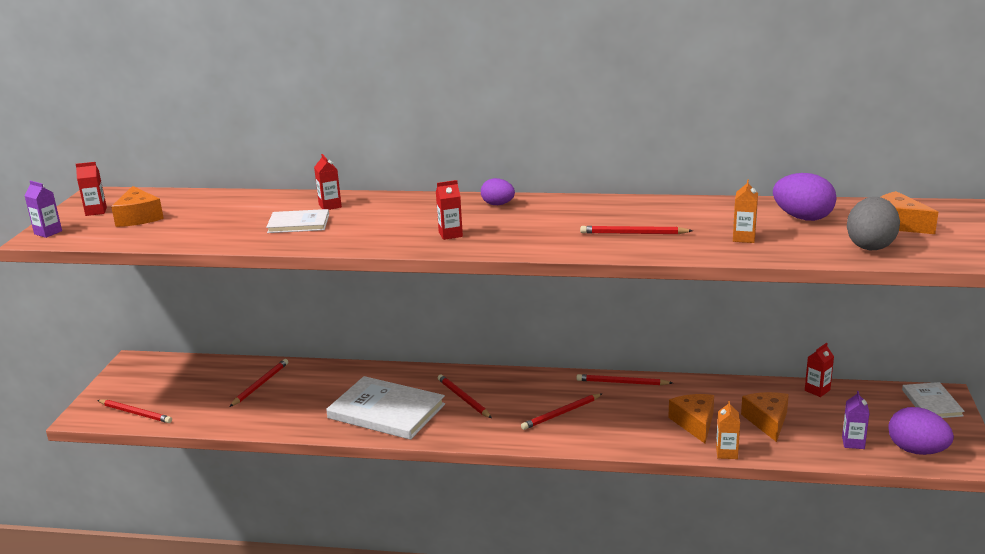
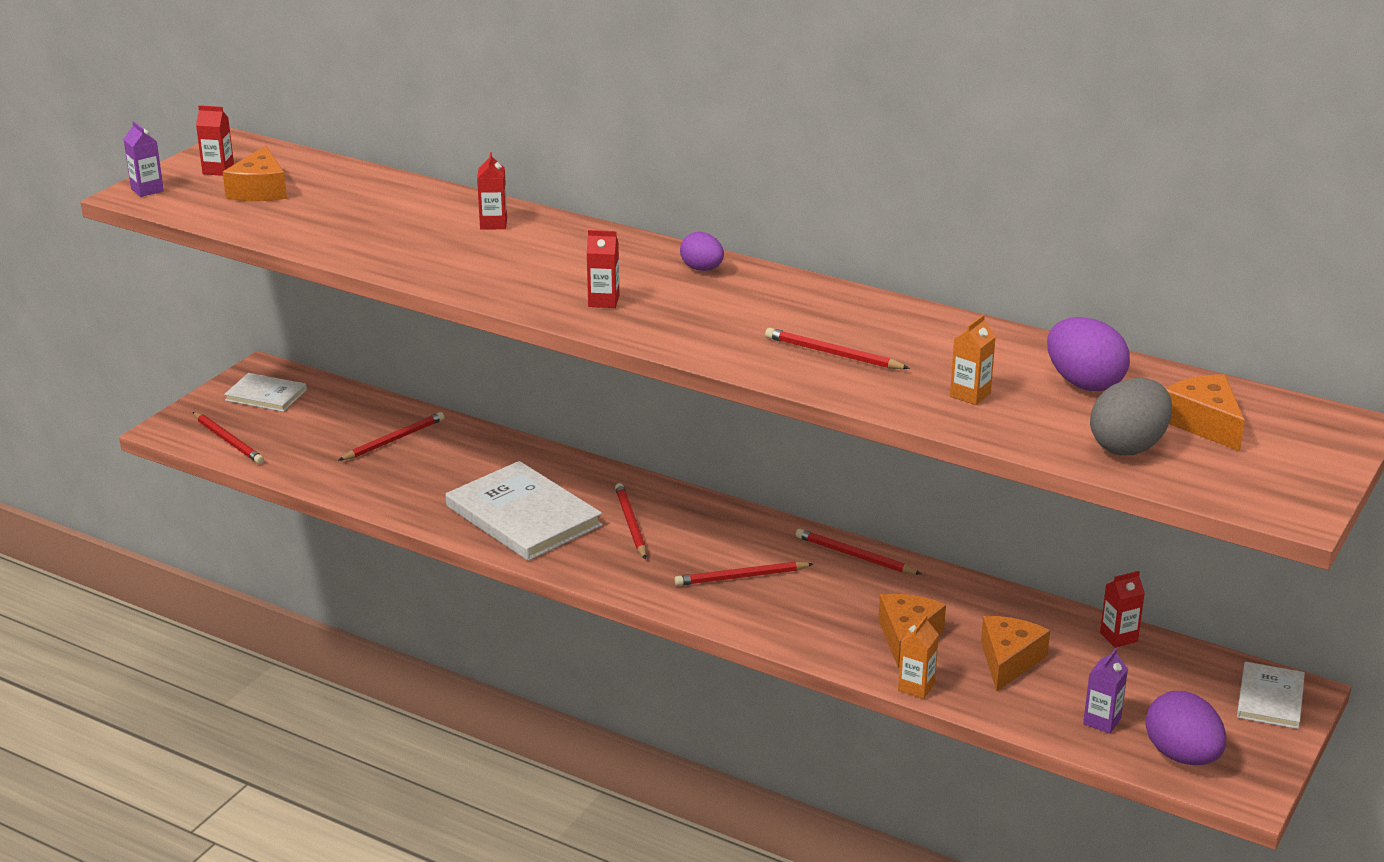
camera: 20 degrees right, 5 degrees up
(298, 224) = (436, 242): white book -> white book (266, 395)

